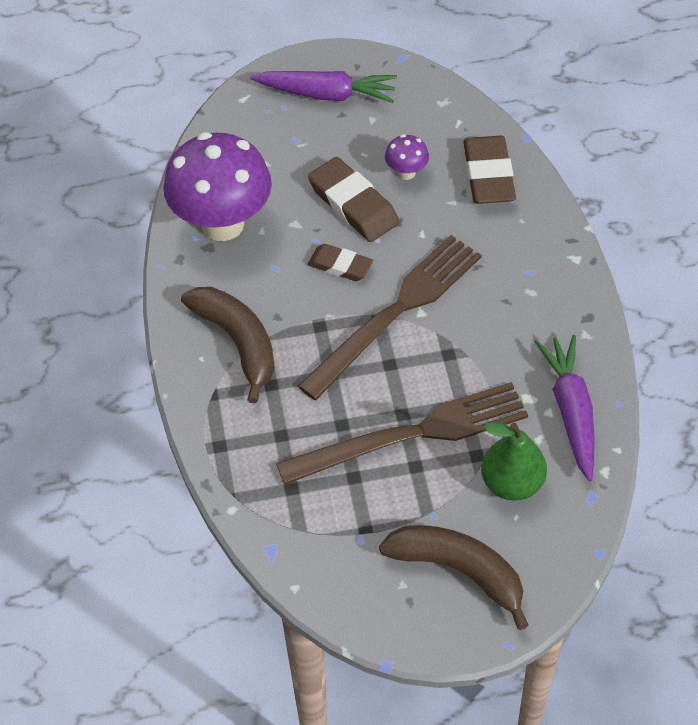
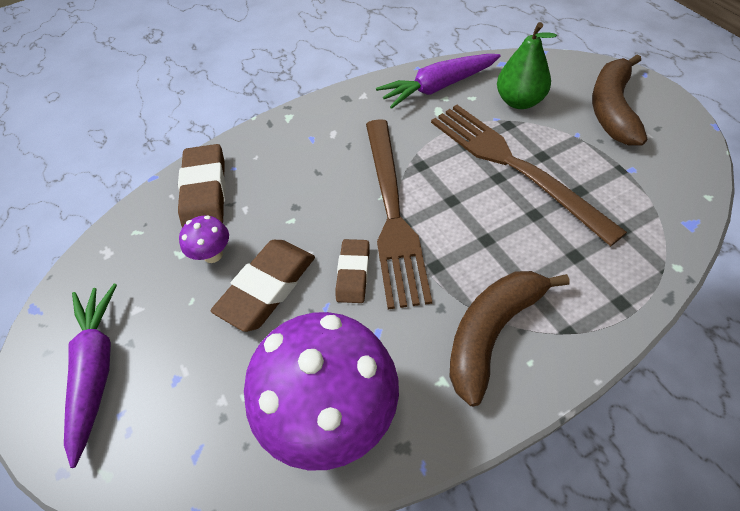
camera: 105 degrees left, 0 degrees up
(396, 312) = (392, 212): brown fork -> brown fork turned 120 degrees counterclockwise
(488, 175) = (205, 191): brown eraser -> brown eraser turned 75 degrees counterclockwise

